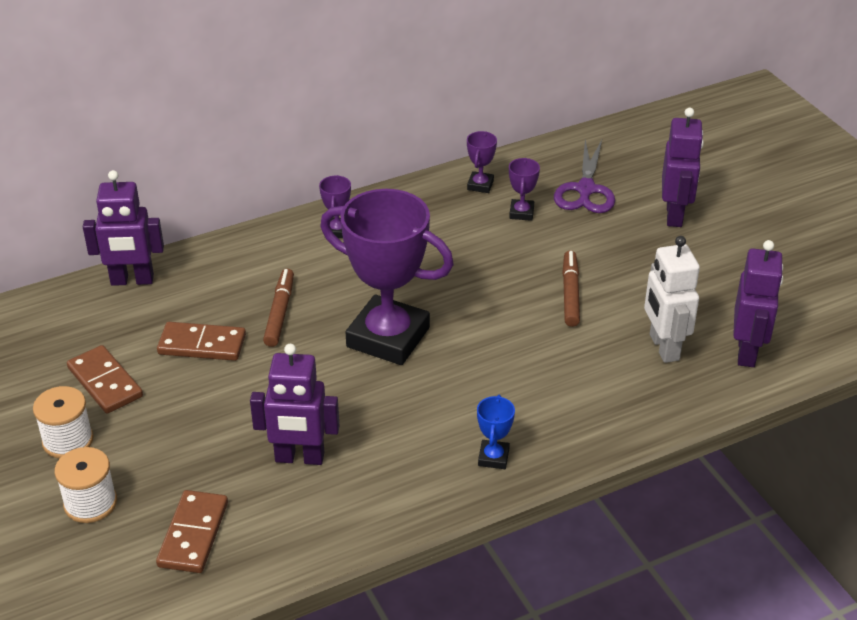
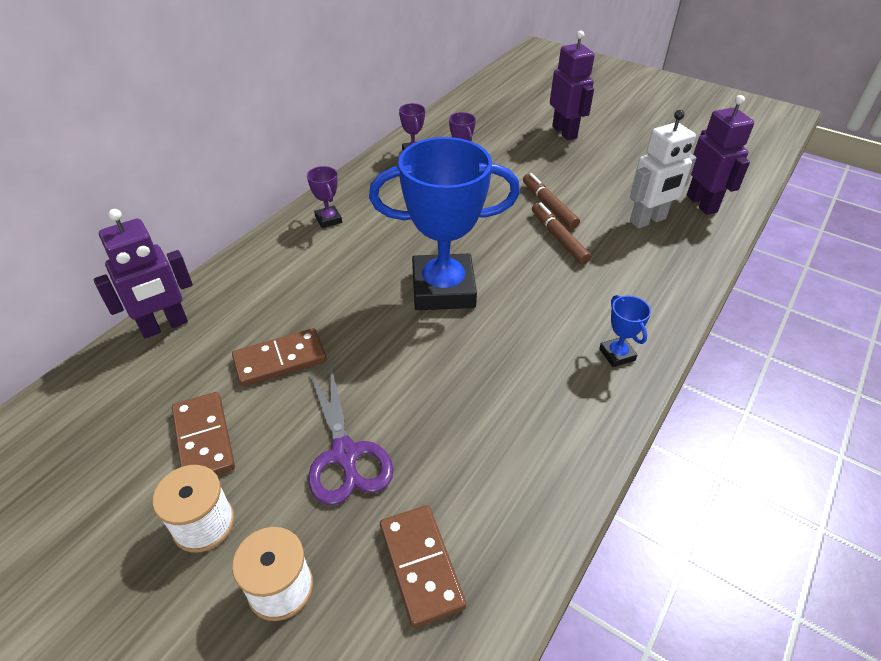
camera: 30 degrees left, 5 degrees up
(105, 382) = (204, 439): brown domino -> brown domino turned 45 degrees clockwise
(279, 313) = (332, 303): brown marker -> brown marker (558, 238)
(299, 458) = (459, 430): purple robot -> none
(388, 337) = (443, 289): purple trophy -> blue trophy
(585, 190) = (490, 134): purple scissors -> purple scissors (345, 455)
(663, 347) = (648, 220): white robot -> white robot turned 75 degrees counterclockwise

